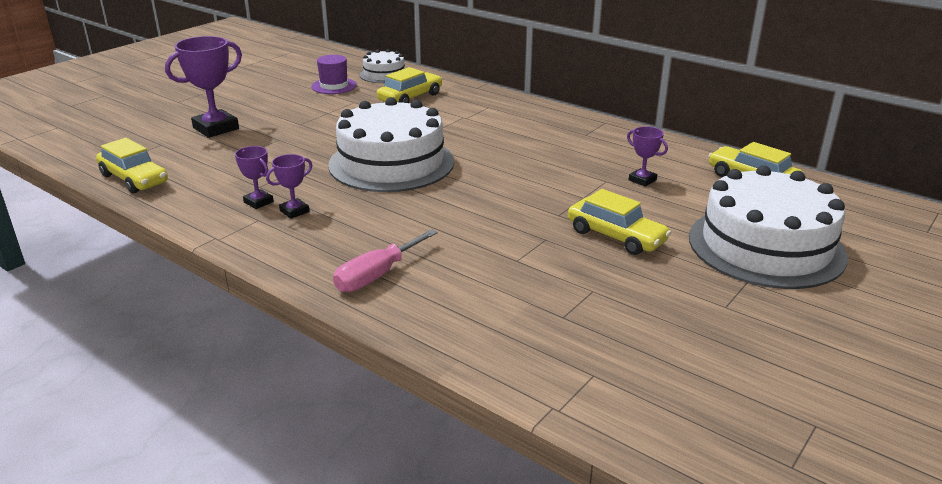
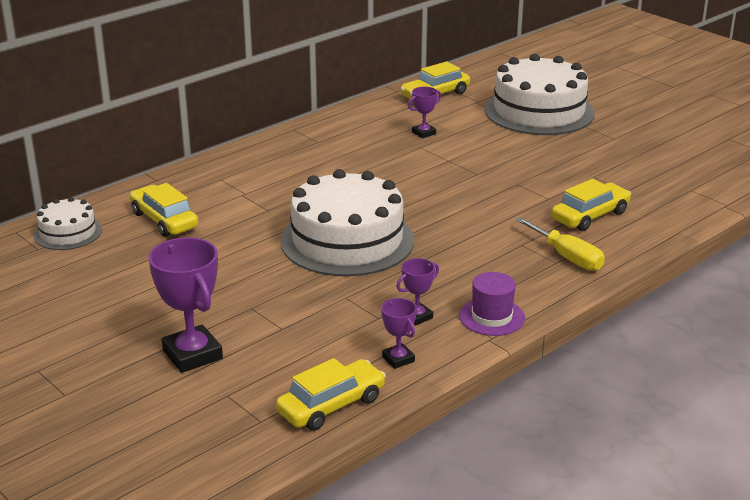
camera: 80 degrees left, 0 degrees up
(294, 211) = (442, 296): purple trophy -> purple trophy (398, 359)
(334, 86) = (87, 269): purple hat -> purple hat (492, 317)
(376, 276) = (567, 257): pink screwdriver -> yellow screwdriver
(616, 236) = (517, 157): yellow car -> yellow car (590, 216)

